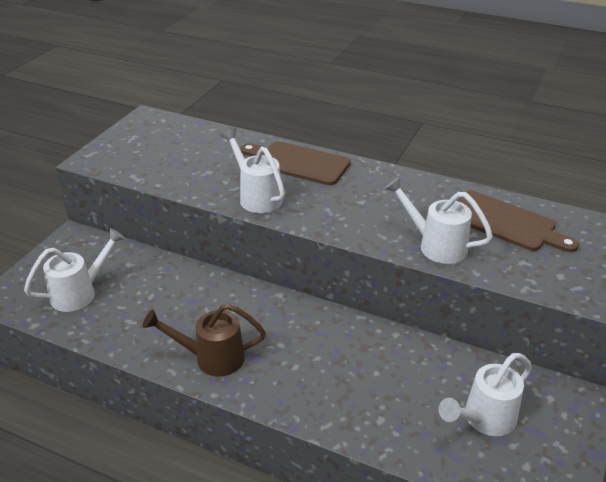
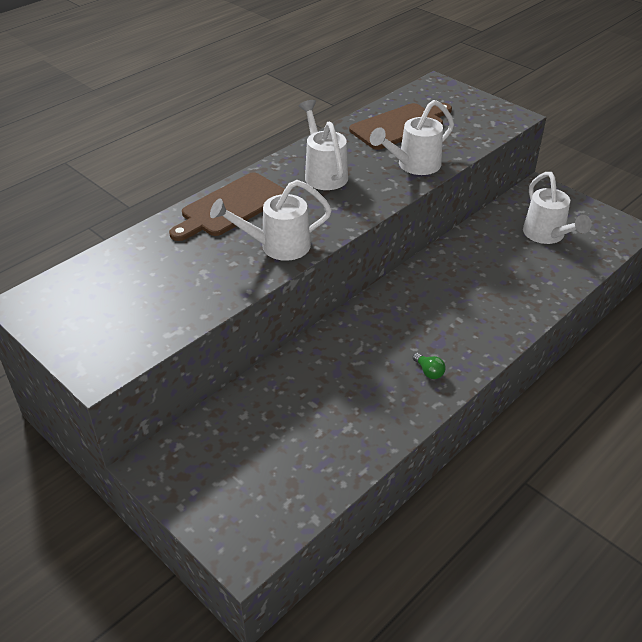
camera: 70 degrees left, 5 degrees up
(80, 293) = (275, 468): white watering can -> white watering can (323, 173)
(211, 358) = (429, 372): brown watering can -> green light bulb

